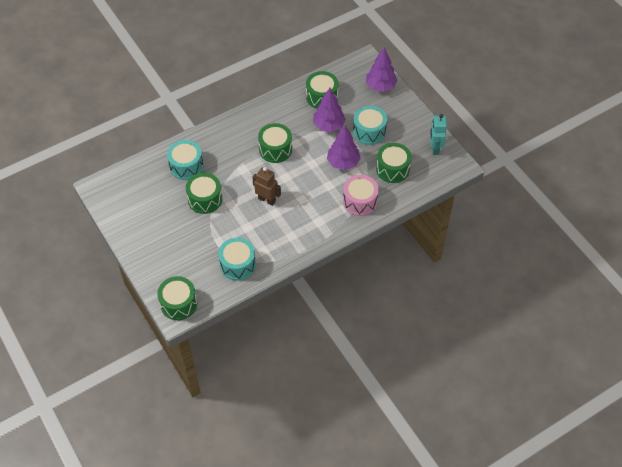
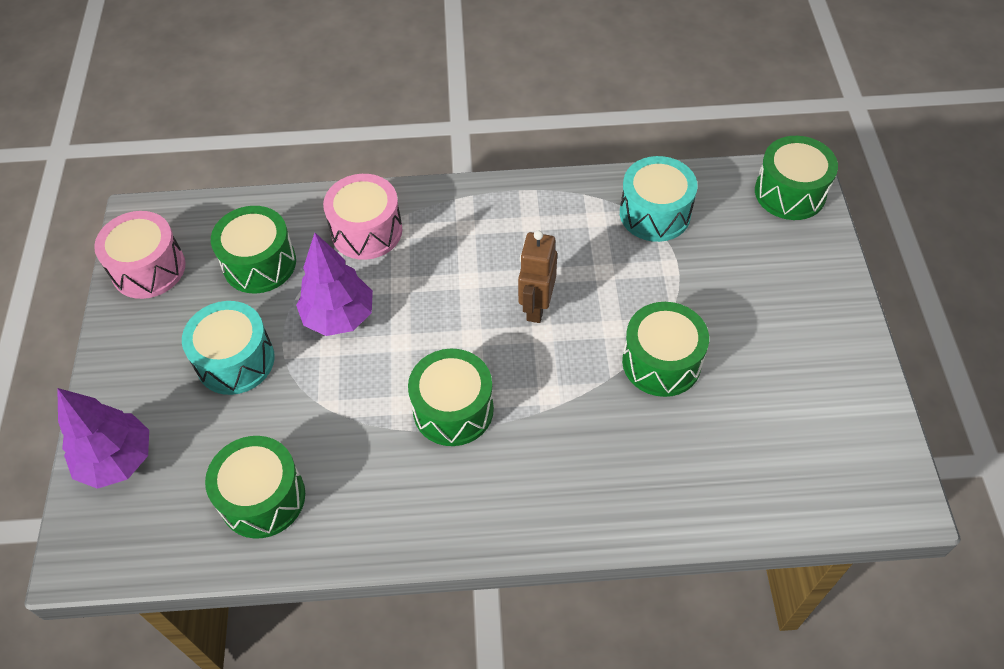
camera: 150 degrees left, 0 degrees up
(186, 166) = (670, 458): turquoise drum -> none
(267, 200) = (536, 307): brown robot -> brown robot turned 45 degrees clockwise
(328, 126) = (304, 413): purple tree -> none
(435, 148) = (148, 268): turquoise robot -> pink drum

